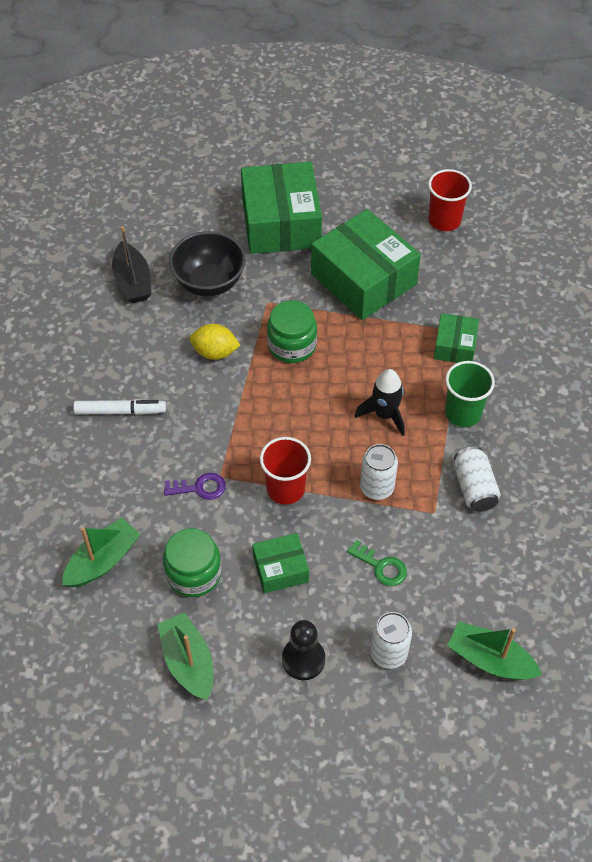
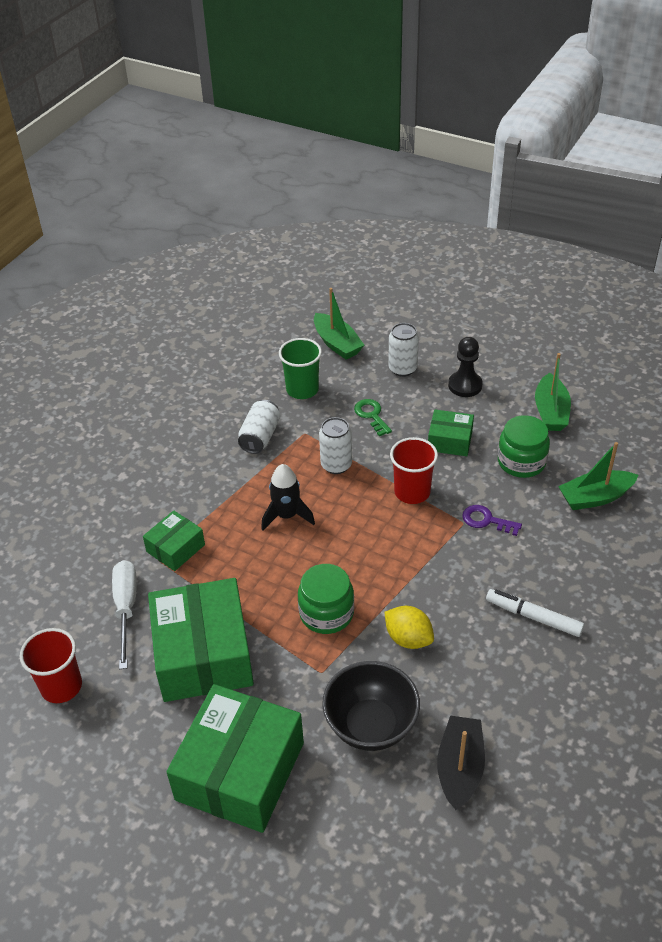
camera: 150 degrees left, 10 degrees down
(449, 286) = (126, 608): none -> white screwdriver
(463, 413) = (220, 491): green cup -> green cup (302, 389)

